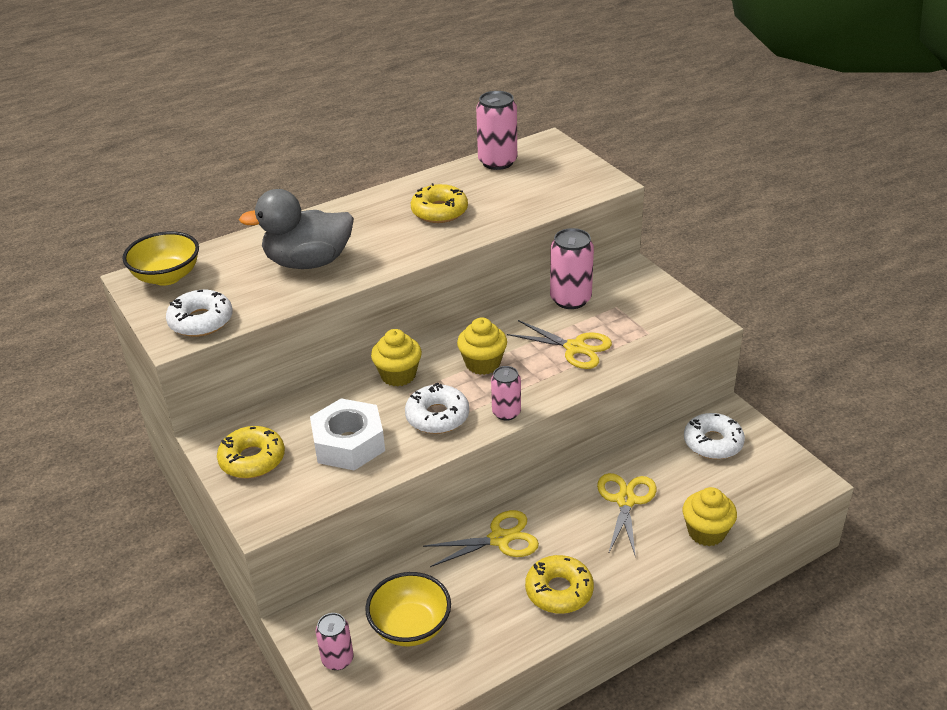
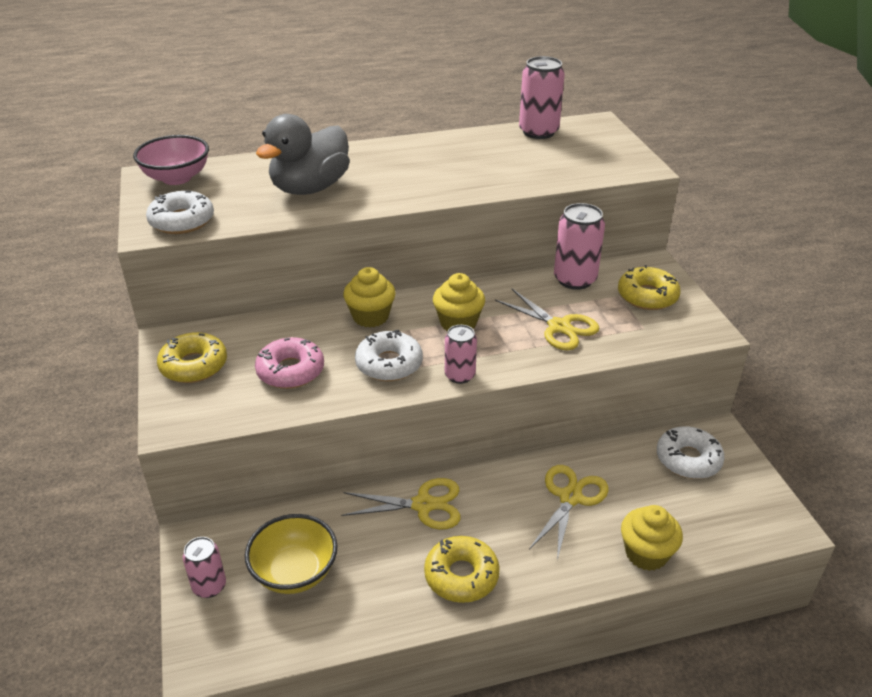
camera: 15 degrees right, 0 degrees up
(167, 277) = (177, 178): yellow bowl -> pink bowl
(308, 262) = (310, 188): grey duck -> grey duck turned 60 degrees counterclockwise
(348, 443) = (290, 371): white nut -> pink donut
(439, 211) = (459, 165): yellow donut -> yellow donut (647, 296)

